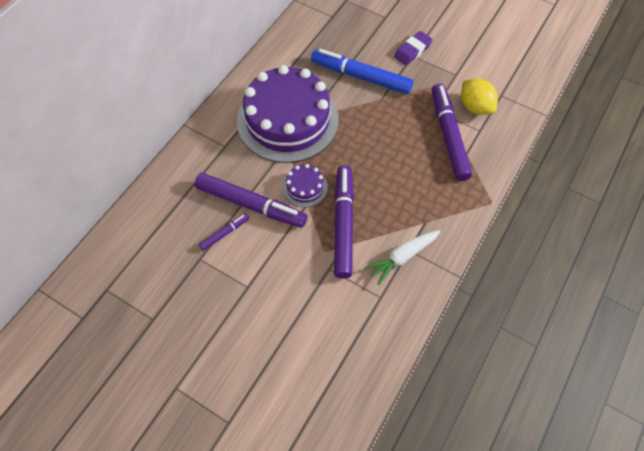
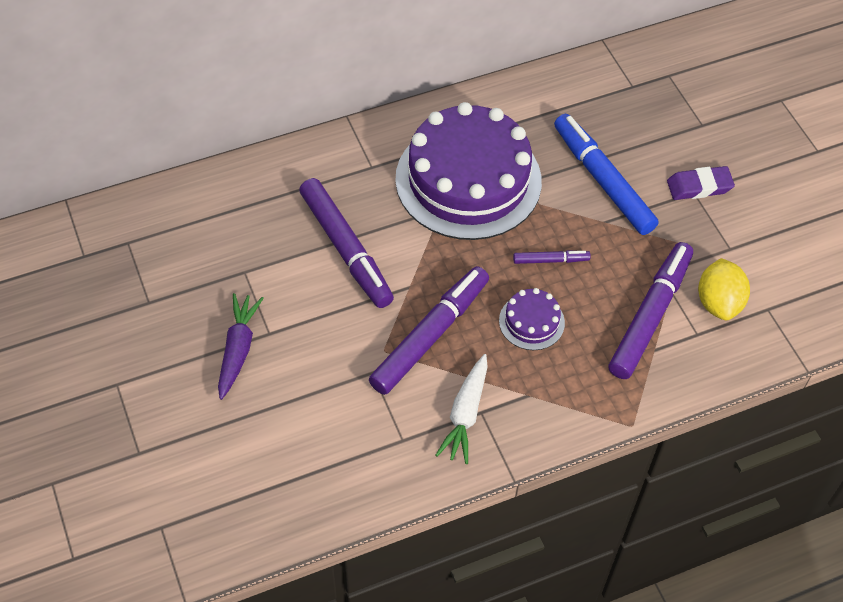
camera: 35 degrees right, 5 degrees down
(225, 233) = (292, 262): purple marker -> purple marker (550, 260)
(236, 310) = (238, 349): none -> purple carrot
(305, 187) = (422, 267): purple cake -> purple cake (531, 322)
(402, 257) = (465, 414): white carrot -> white carrot turned 75 degrees counterclockwise

